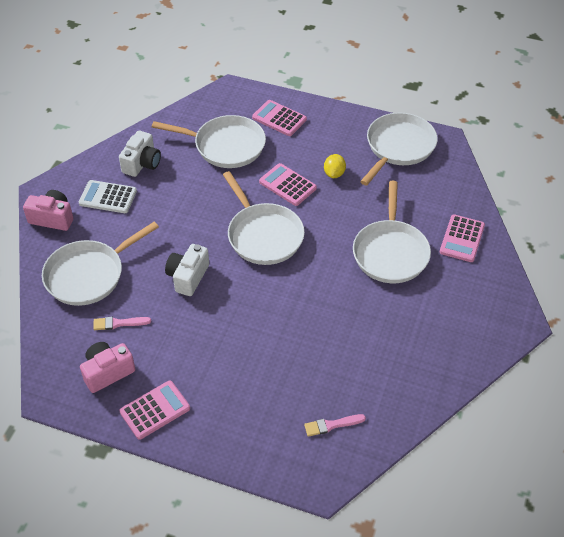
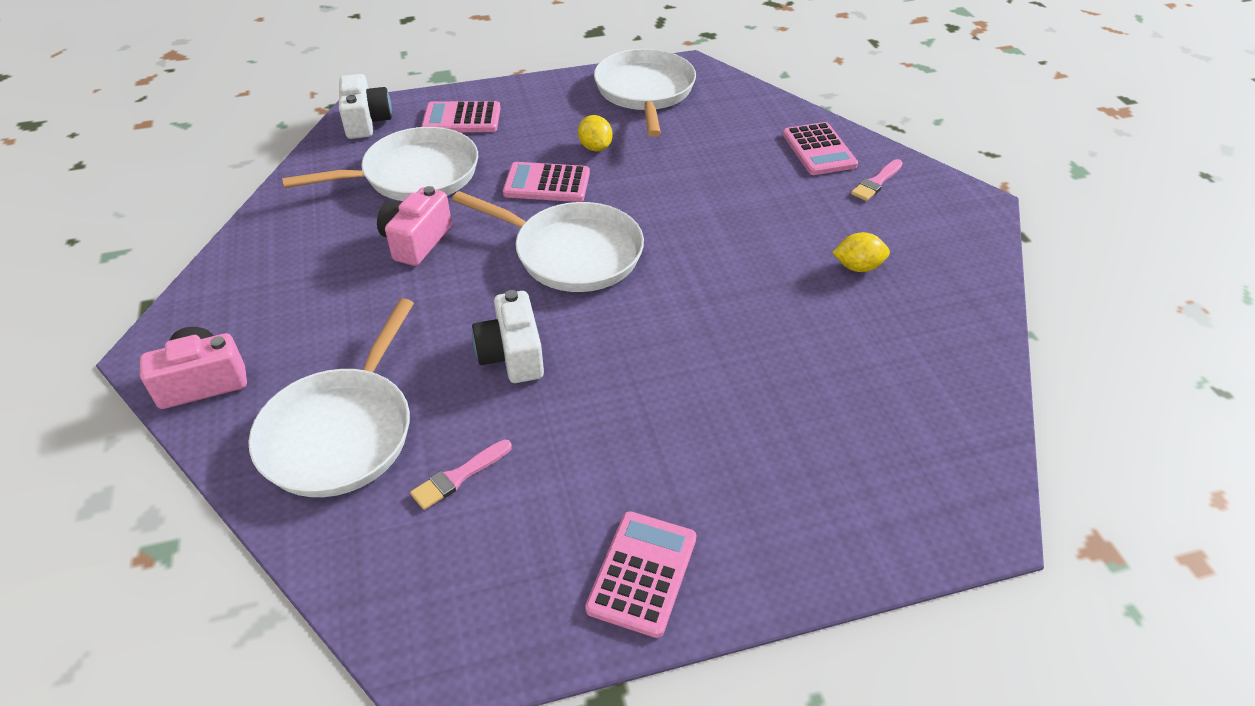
camera: 35 degrees left, 5 degrees down
(107, 372) = (507, 562): pink camera -> pink camera (416, 241)
(108, 197) = (281, 311): white calculator -> none
(142, 163) = (301, 245): white camera -> white camera (366, 122)
(332, 425) = (910, 437): pink brush -> pink brush (876, 182)
(390, 252) = (755, 199): white pan -> none
(404, 323) = (858, 267): none -> yellow lemon

